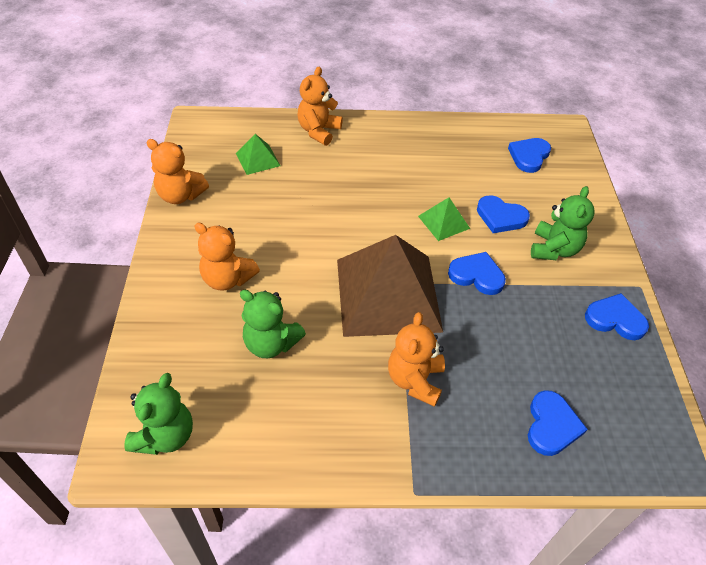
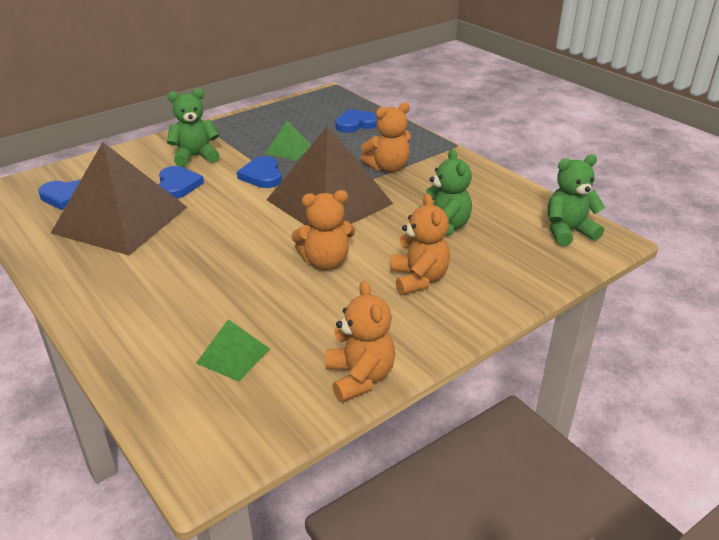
camera: 125 degrees left, 15 degrees down
(318, 131) = (131, 337): orange teddy bear -> orange teddy bear (325, 262)
(444, 222) = (214, 206): green pyramid -> green pyramid (288, 149)
(466, 169) = (120, 220): none -> brown pyramid
(615, 319) = (244, 124): blue heart -> none

